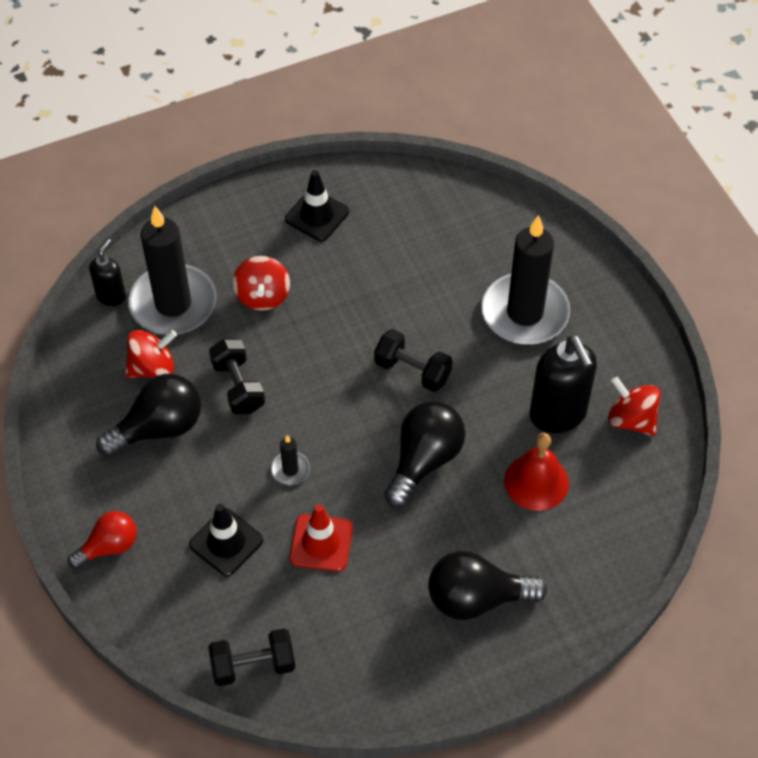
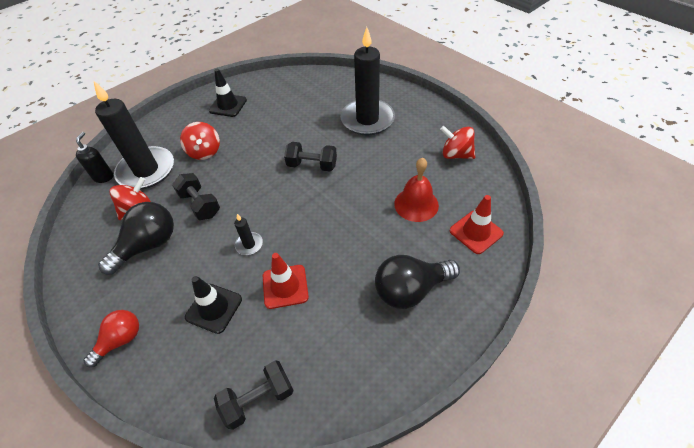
camera: 15 degrees left, 5 degrees down
(424, 460) = (339, 213): black light bulb -> none
(558, 414) = (411, 164): black soap dispenser -> none
(598, 549) = (476, 232): none -> red traffic cone

